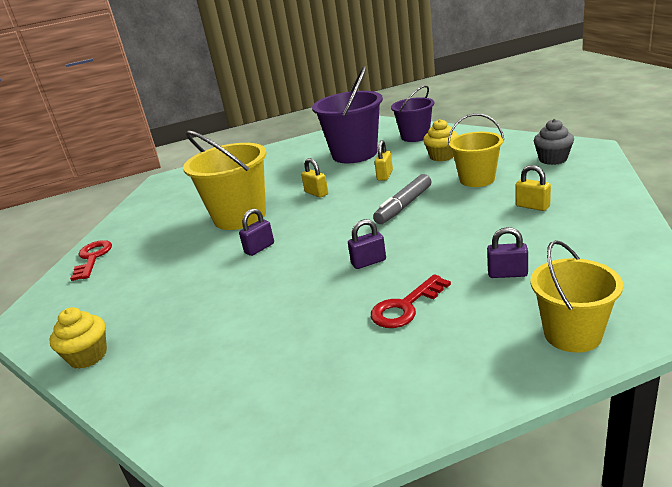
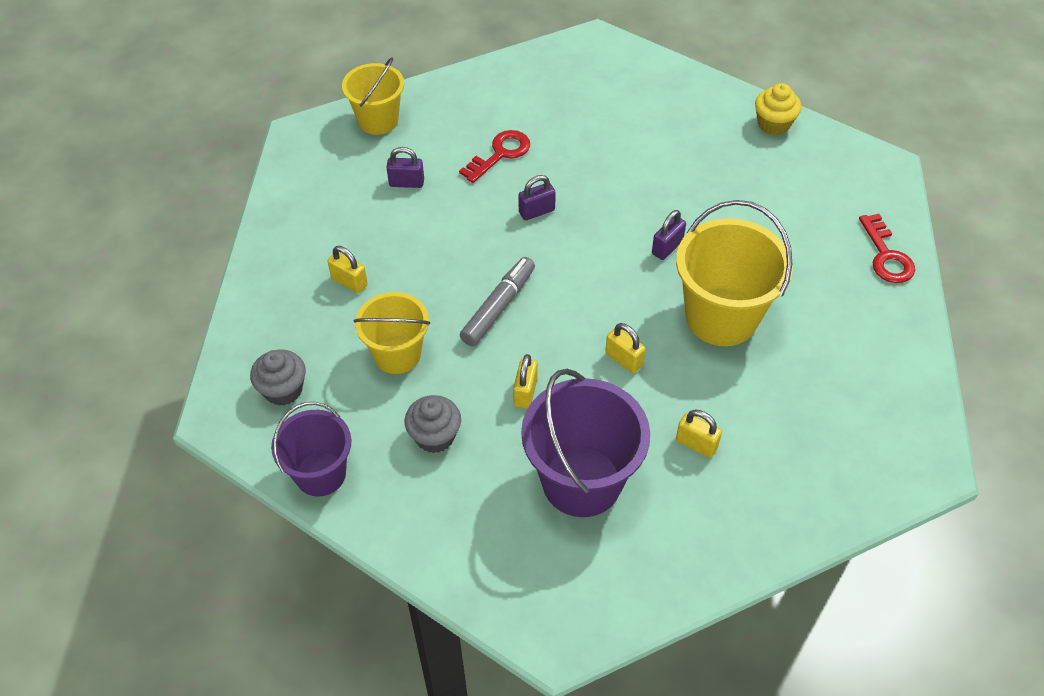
camera: 170 degrees right, 25 degrees up
(285, 171) = (696, 444): none -> yellow padlock
(415, 136) = (472, 530): purple bucket -> purple bucket (320, 474)
(442, 156) = (435, 436): yellow cupcake -> grey cupcake

